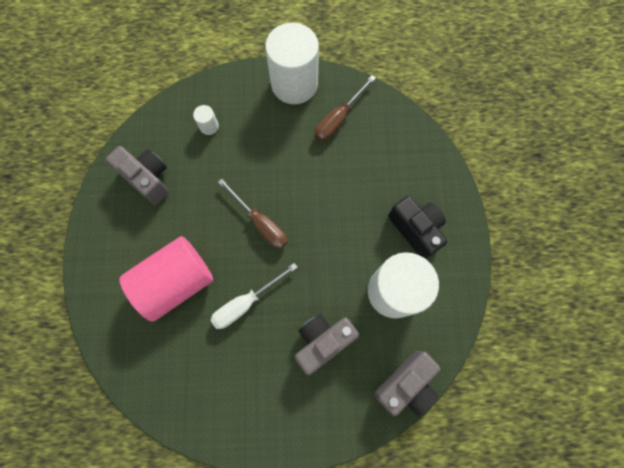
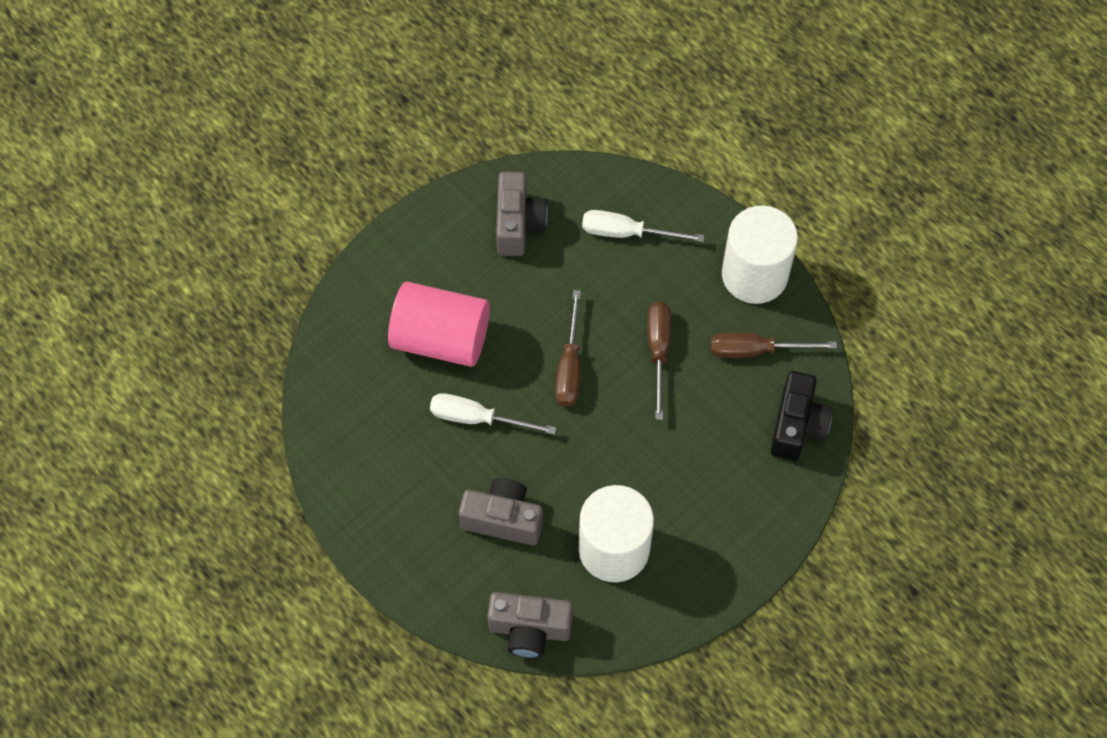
camera: 50 degrees right, 10 degrees down
(209, 126) = (626, 232): white cylinder -> white screwdriver
(294, 168) = (658, 351): none -> brown screwdriver
(416, 229) = (701, 522): black camera -> black camera (797, 426)

